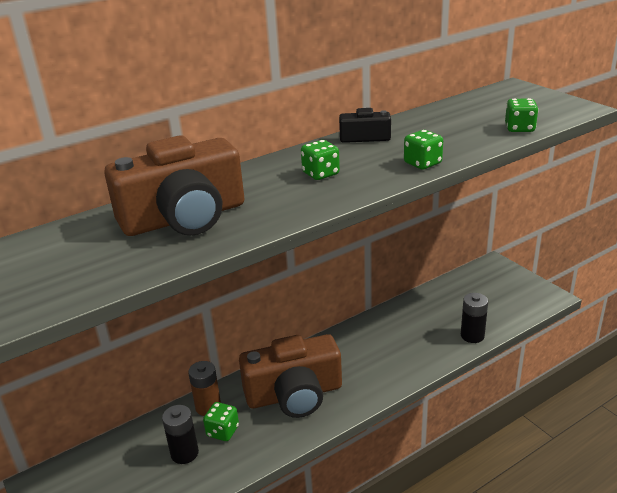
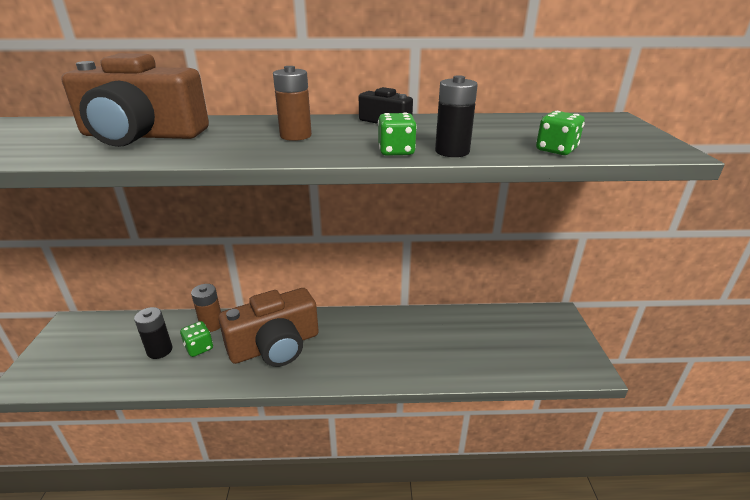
camera: 30 degrees right, 0 degrees up
(294, 394) = (275, 346): brown camera -> brown camera turned 45 degrees counterclockwise
(321, 174) = (295, 136): green dice -> brown battery
(472, 336) = (471, 370): black battery -> black battery (452, 151)

